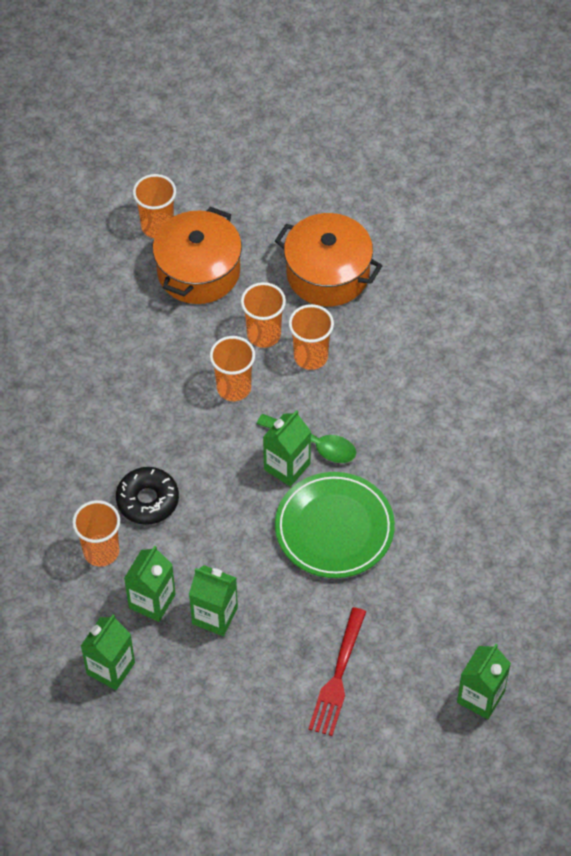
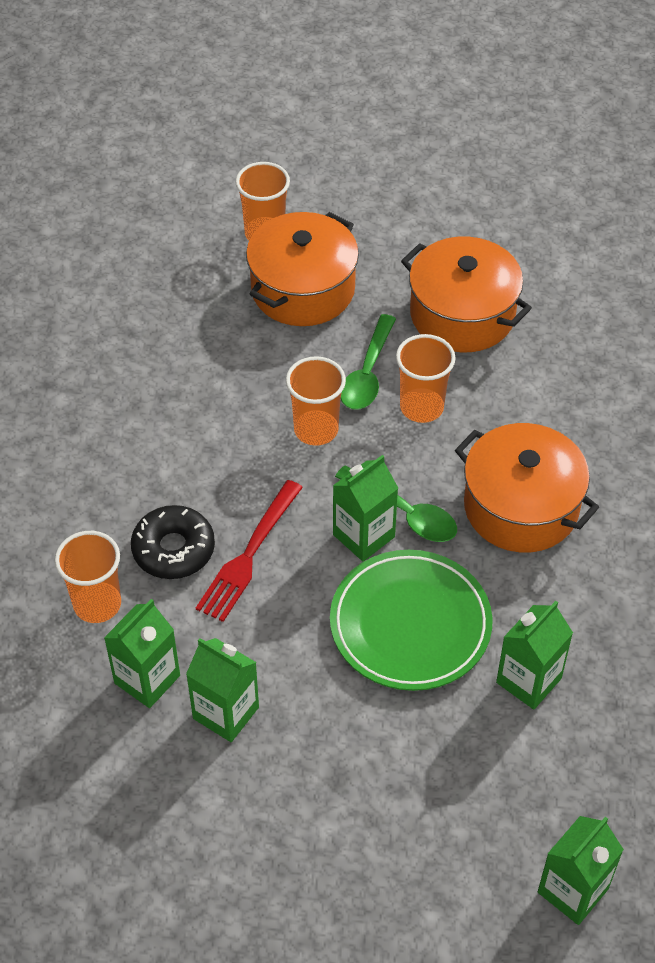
camera: 10 degrees right, 5 degrees down
(110, 668) = (69, 760): green carton -> green carton (528, 680)
(264, 334) = (367, 373): orange cup -> green spoon
(338, 676) = (376, 825): red fork -> red fork (249, 554)
(399, 425) = (521, 507): none -> orange pot

